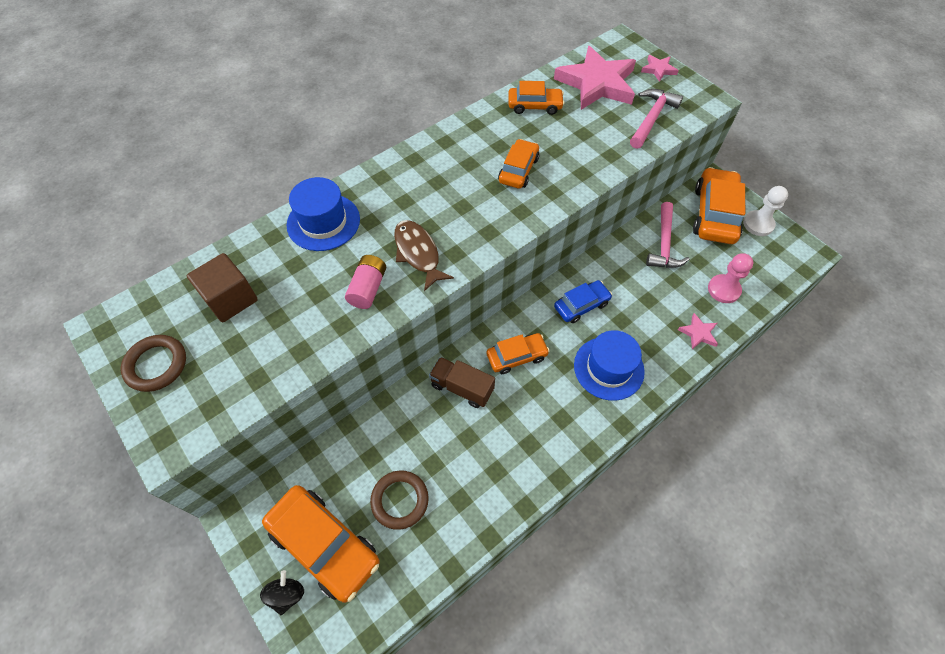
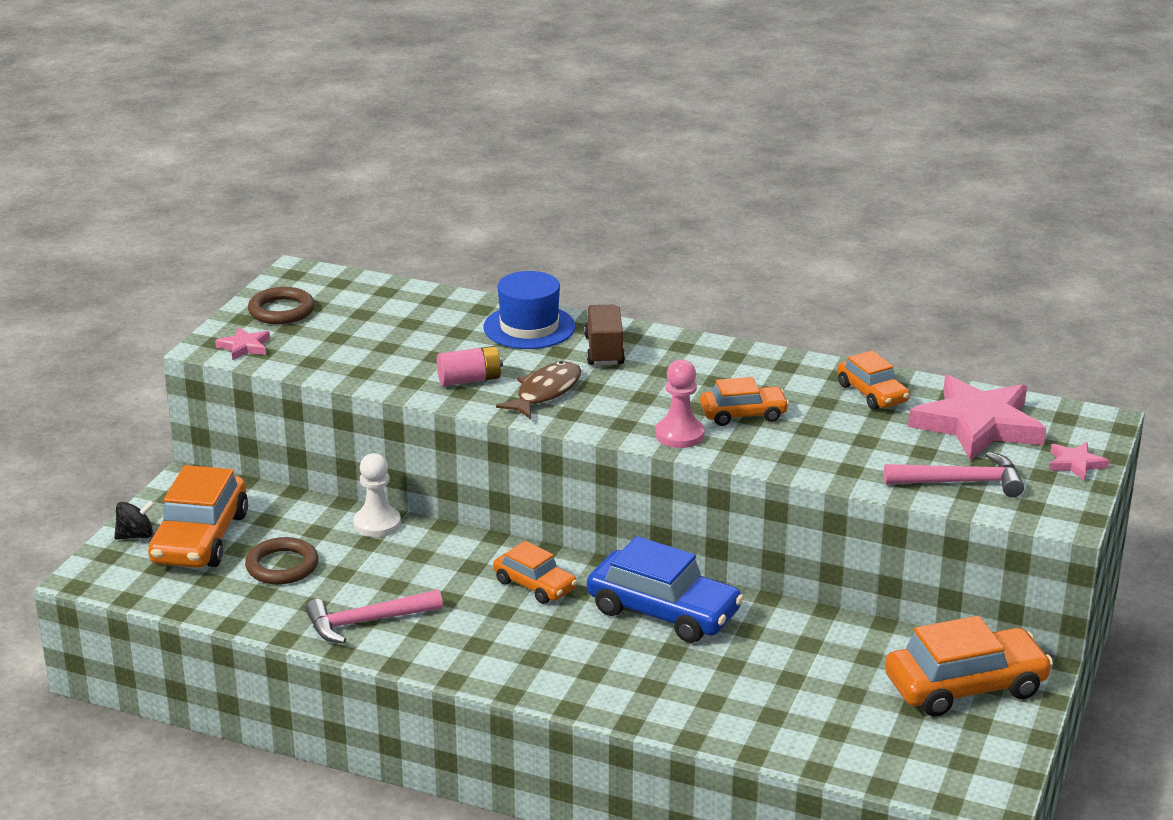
camera: 60 degrees right, 30 degrees down
(230, 299) = (384, 316): brown cube -> none
(462, 388) = (455, 560): brown truck -> brown truck (604, 351)
(581, 305) = (663, 611): blue car -> blue car, size x1.71
(608, 368) = (584, 660): blue hat -> none
(664, 244) = (850, 653): pink hammer -> pink hammer (367, 622)
(698, 333) = (716, 722): pink star -> pink star (244, 347)
(723, 289) = (821, 728): pink pawn -> pink pawn (679, 435)
(758, 224) = (994, 734): white pawn -> white pawn (377, 524)

